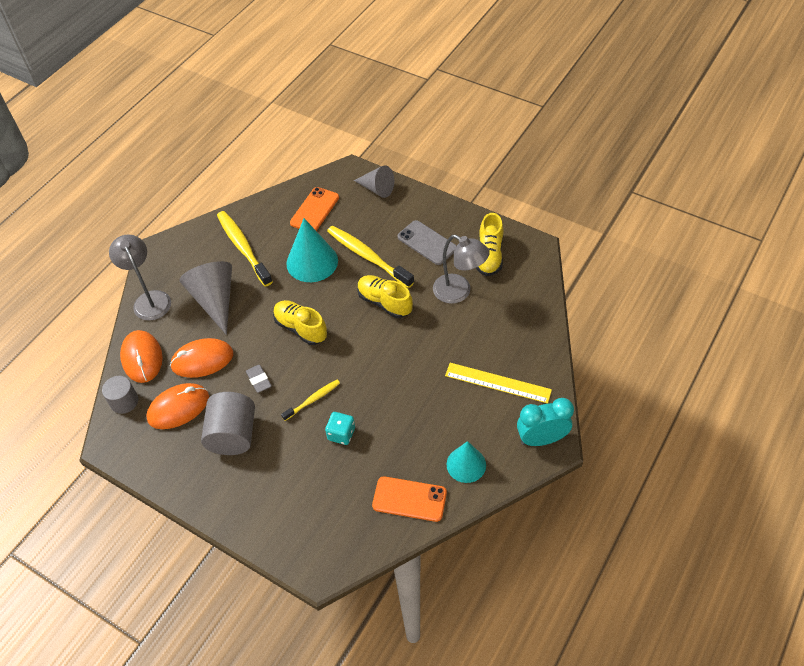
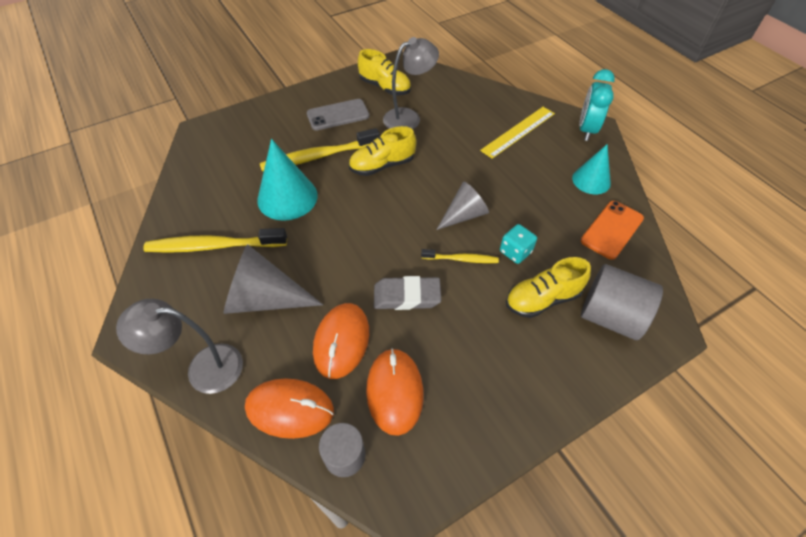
camera: 65 degrees left, 0 degrees up
(233, 435) = (466, 347): grey cylinder -> grey cylinder (610, 316)
(259, 380) = (407, 296): grey eraser -> grey eraser, size x1.59
(301, 328) = (365, 236): yellow shoe -> yellow shoe (542, 299)
(313, 400) = (461, 259): yellow toothbrush -> yellow toothbrush turned 105 degrees clockwise
(314, 210) = (223, 171): orange phone -> none
(377, 189) = (243, 121): grey cone -> grey cone (464, 215)

